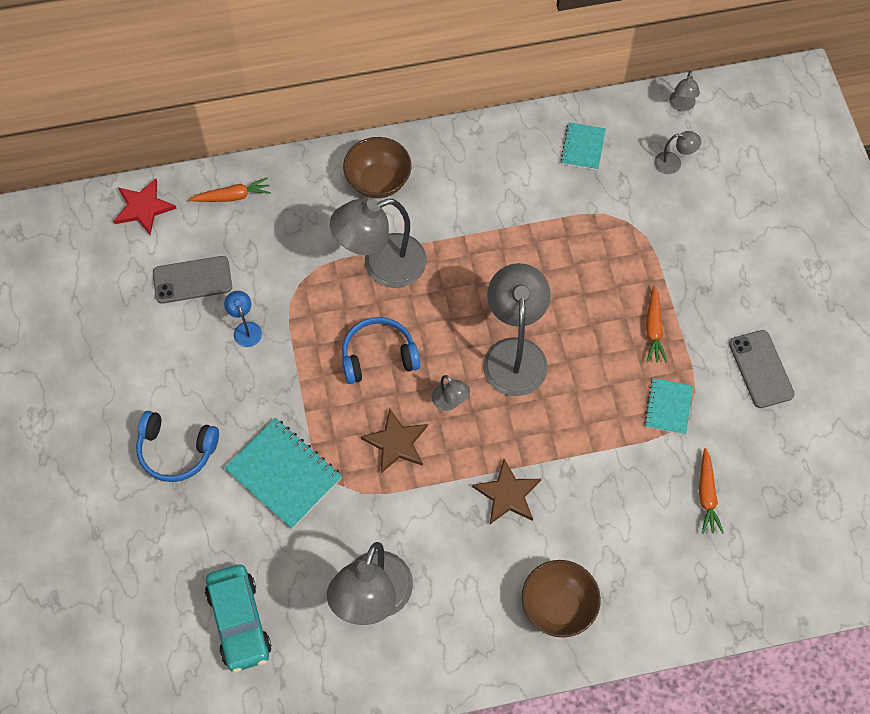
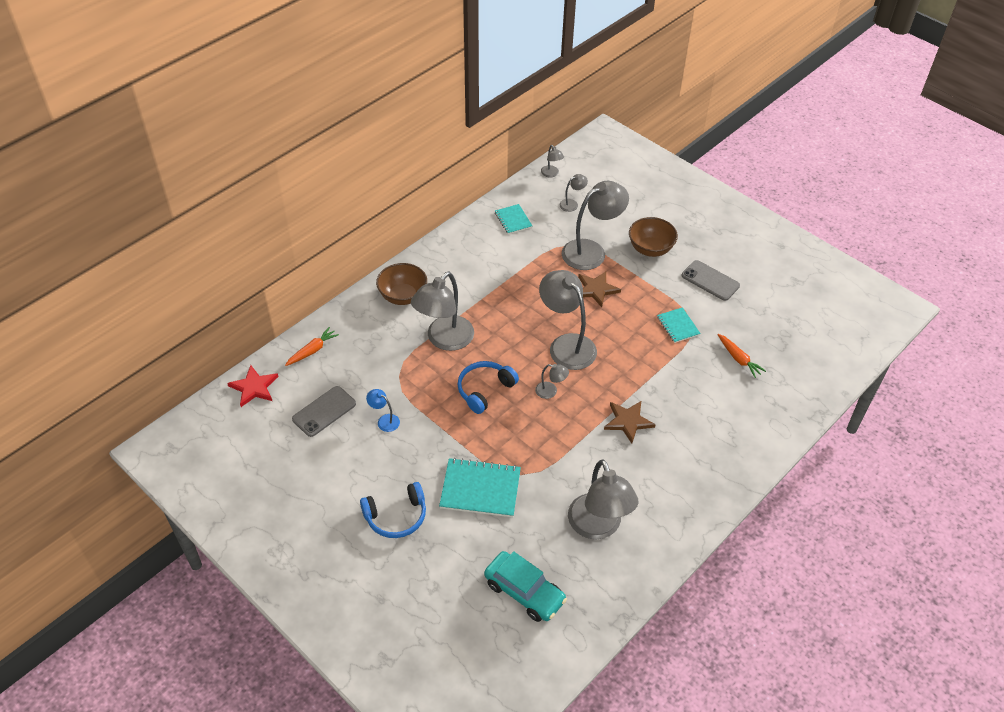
camera: 35 degrees left, 15 degrees down
(396, 442) = (536, 431): brown star -> brown star (596, 289)
(558, 606) = (710, 464): brown bowl -> brown bowl (650, 249)
(644, 243) = (591, 251): none -> grey lamp
(653, 329) = (634, 291): orange carrot -> none

